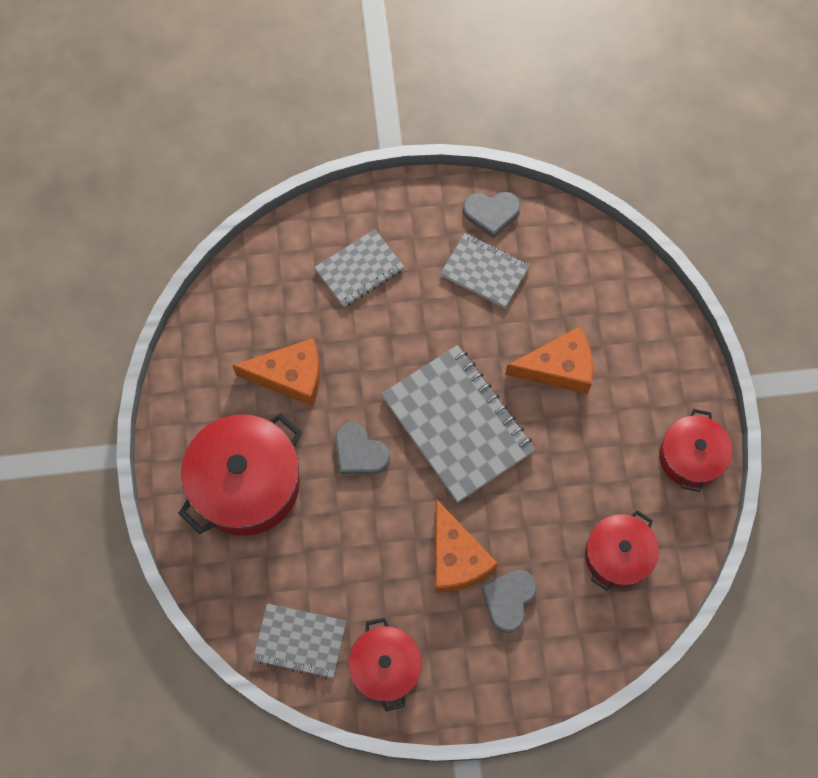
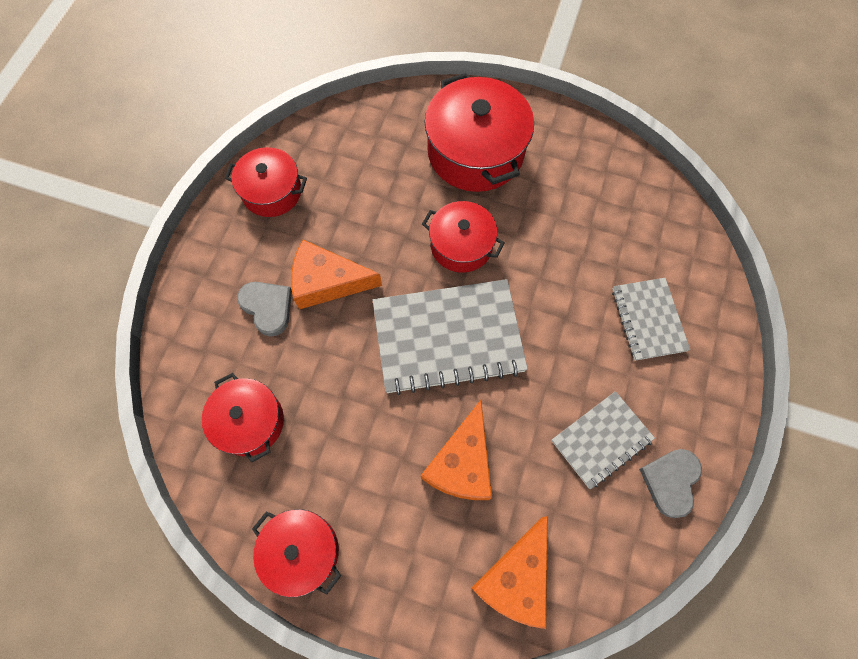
camera: 115 degrees right, 0 degrees up
(290, 376) = (559, 219): orange cheese -> orange cheese (516, 578)
(300, 641) = (327, 142): grey notebook -> none
(359, 452) = (461, 245): grey heart -> red pot

